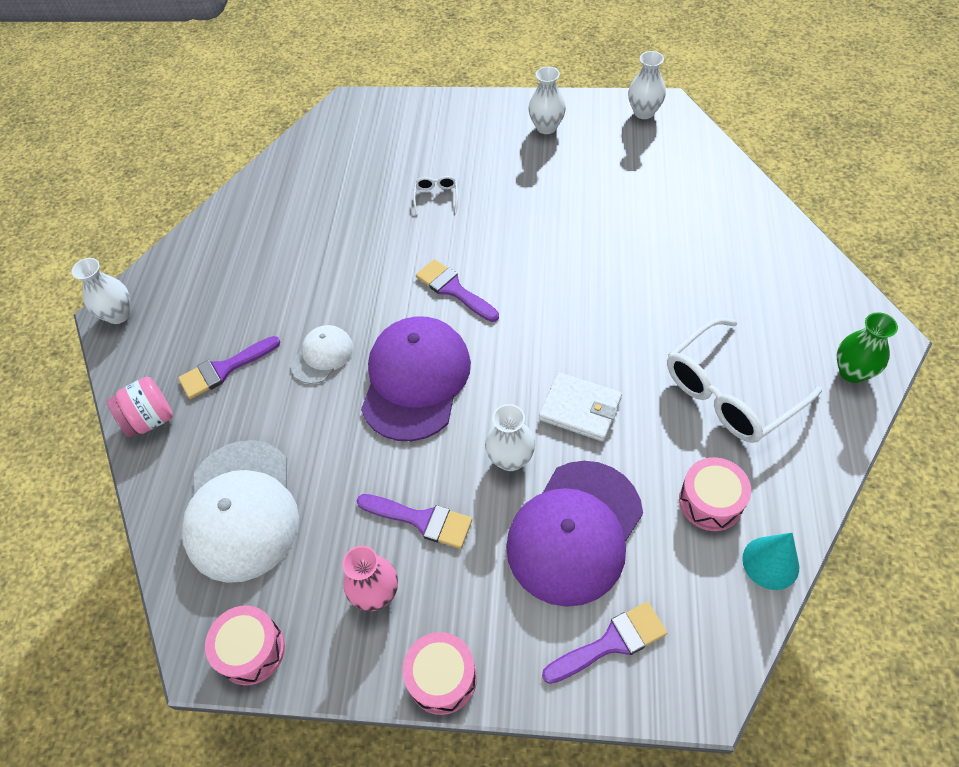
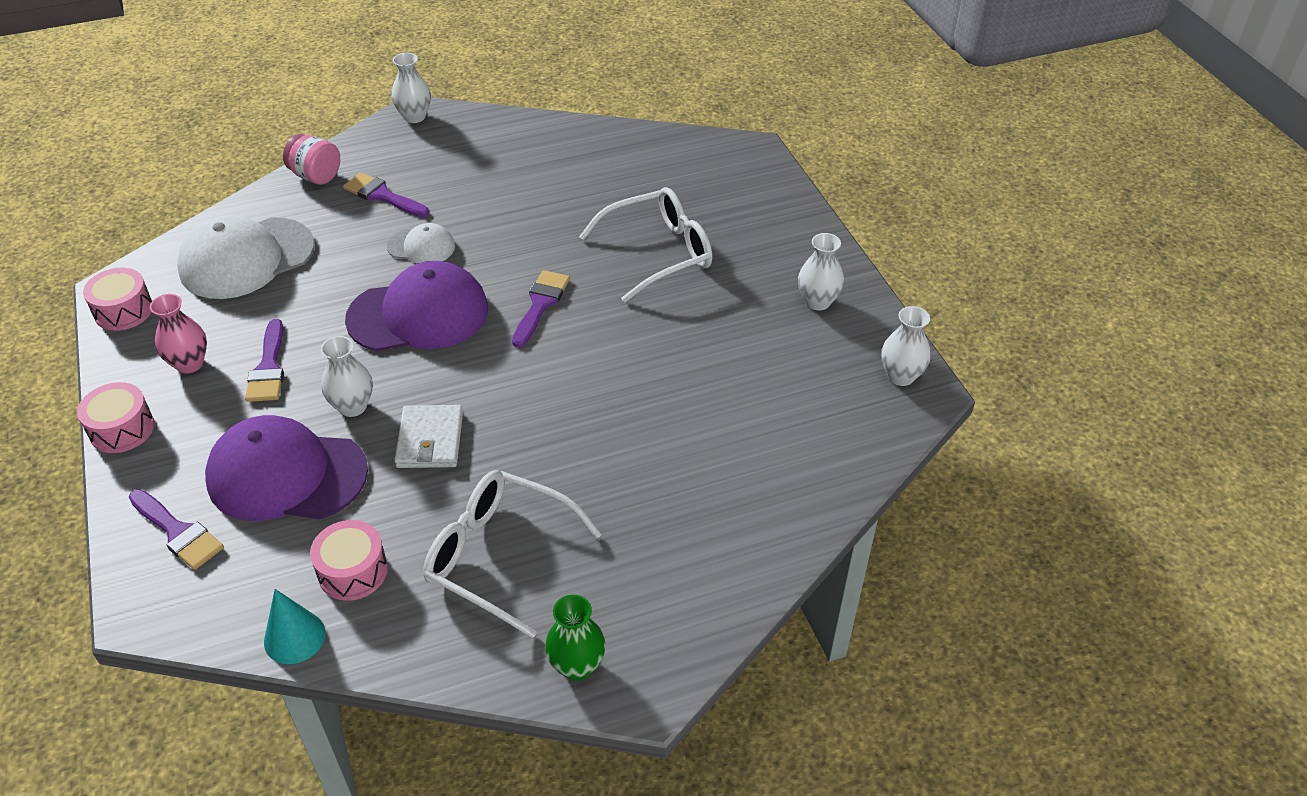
camera: 60 degrees right, 10 degrees down
(436, 197) = (659, 253): white glasses -> white glasses, size x2.37

